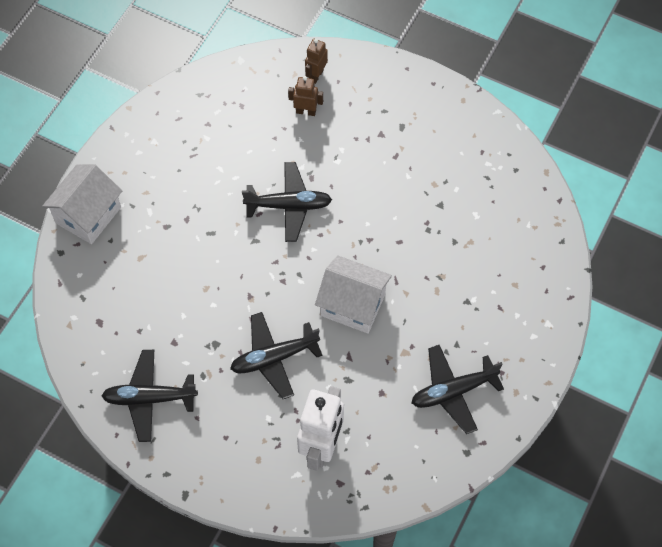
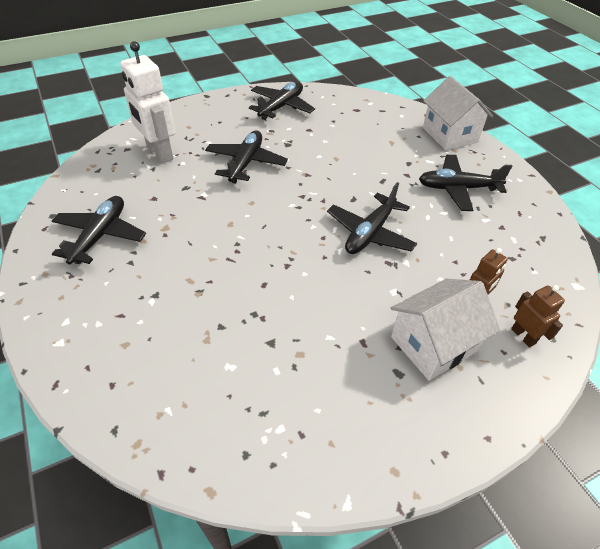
camera: 125 degrees right, 15 degrees down
(178, 172) = (458, 188): none -> black plane
(352, 305) = (239, 221): white house -> white house (433, 344)

